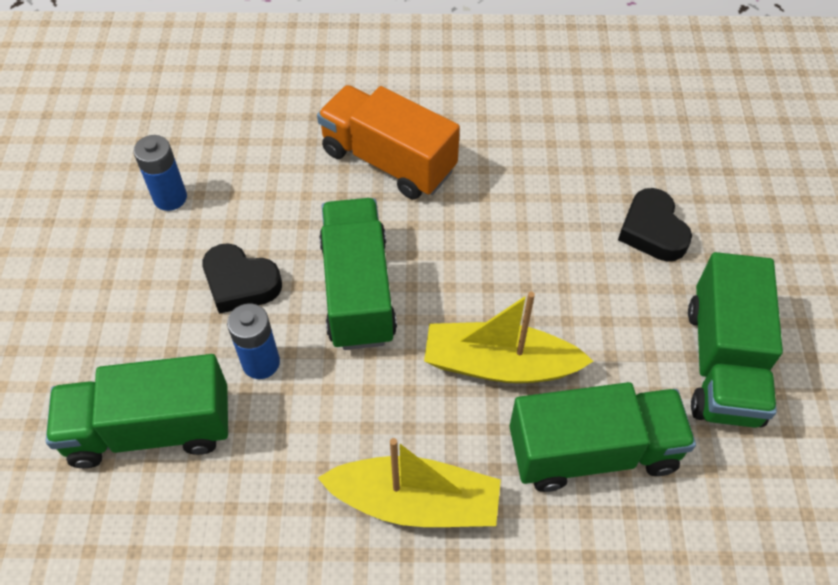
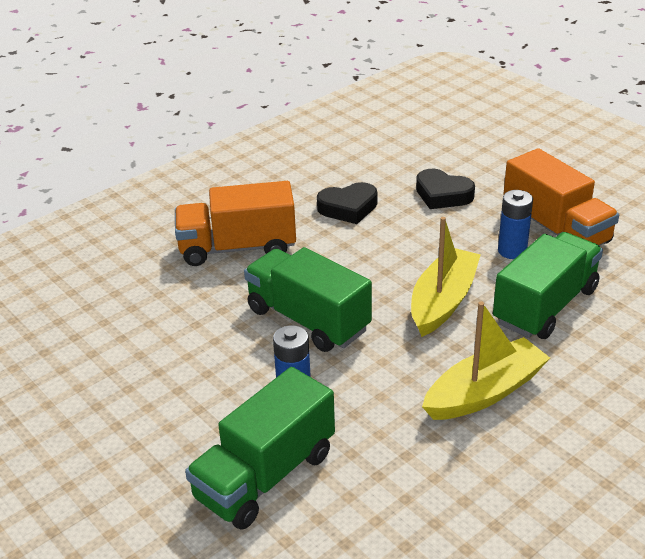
camera: 40 degrees left, 20 degrees down
(170, 198) = (101, 352): blue battery -> blue battery (512, 251)
(240, 283) = (221, 364): black heart -> black heart (348, 208)
(499, 364) = (443, 301): yellow boat -> yellow boat turned 150 degrees clockwise
(722, 363) = (555, 229): green truck -> orange truck

